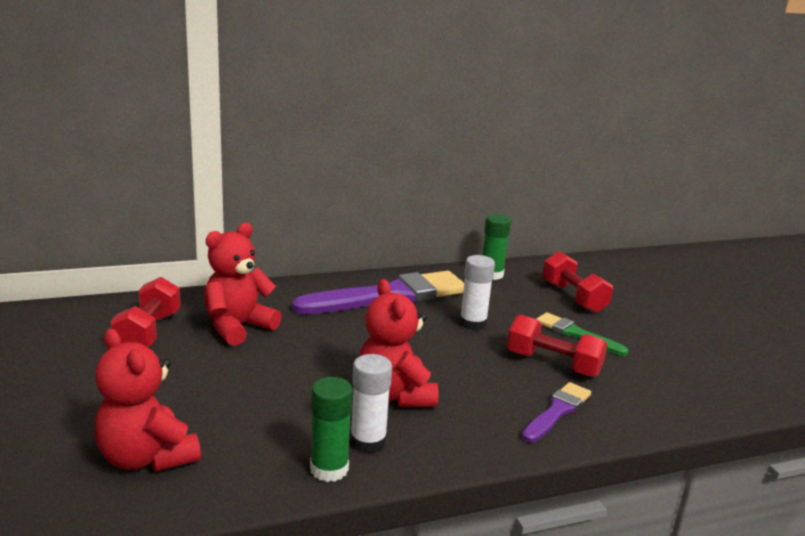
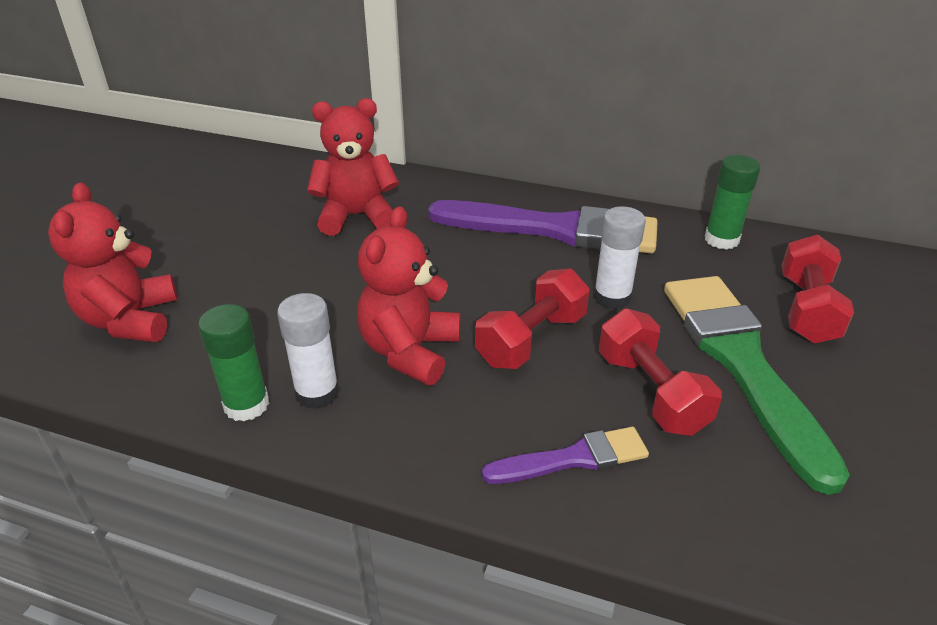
camera: 40 degrees right, 15 degrees up
(149, 332) = (277, 197): red dumbbell -> red dumbbell (532, 340)
(576, 334) = (742, 364): green brush -> green brush, size x1.97

